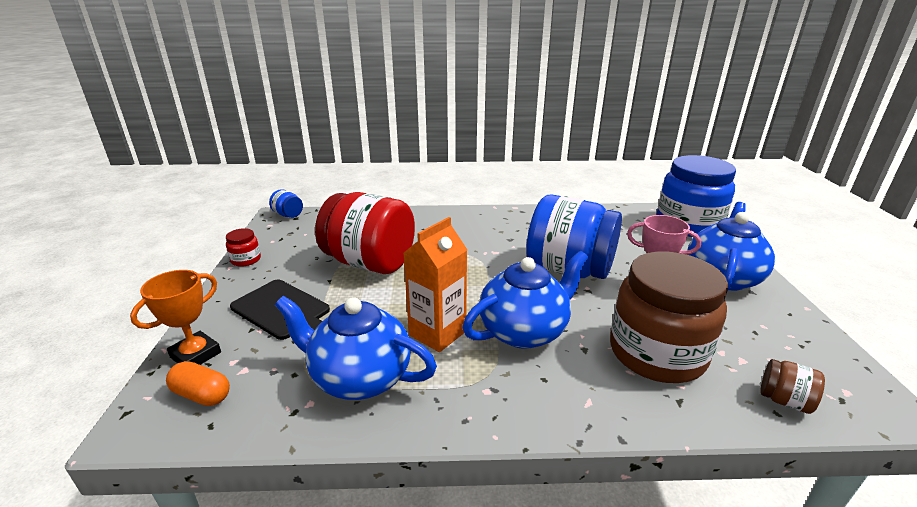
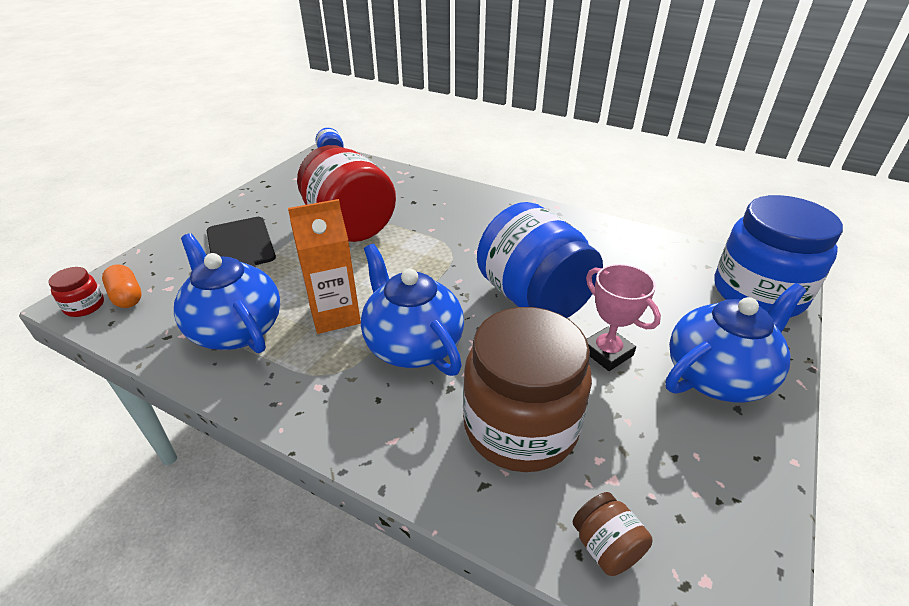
camera: 30 degrees right, 10 degrees up
(196, 355) = (152, 262): orange trophy -> none
(246, 260) = (259, 190): red jar -> red jar (84, 306)
(524, 331) = (412, 345): blue teapot -> blue teapot turned 120 degrees counterclockwise

